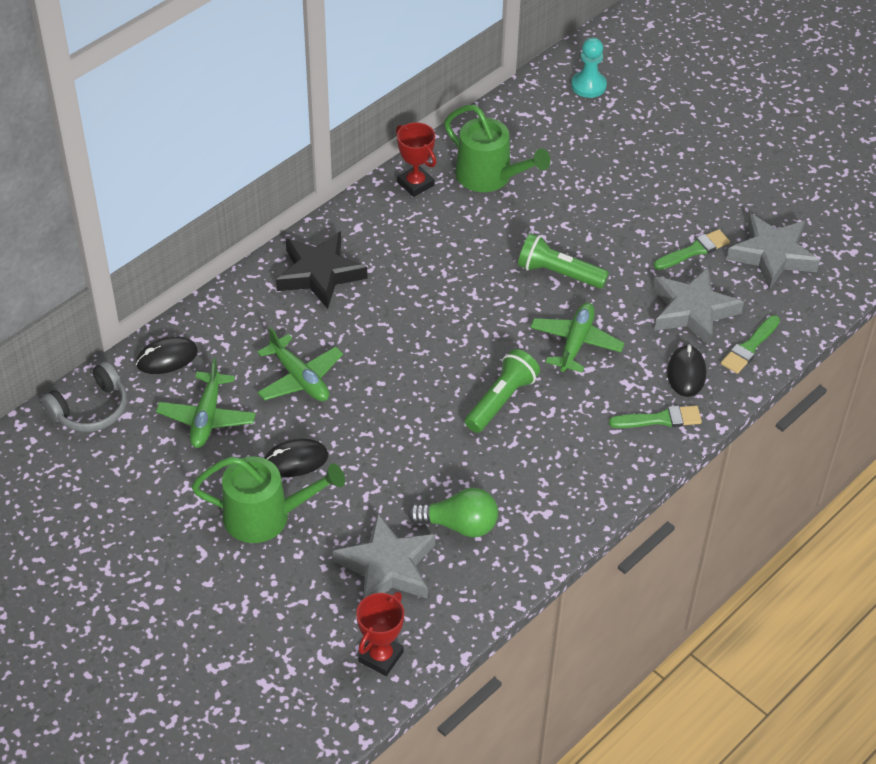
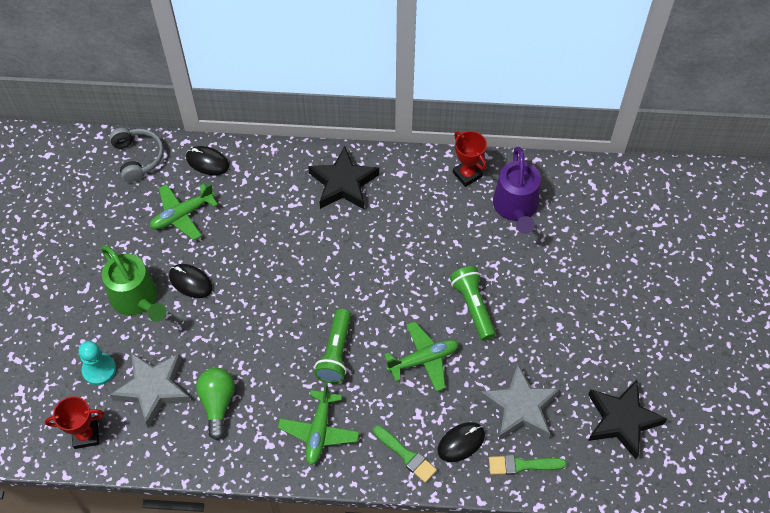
camera: 50 degrees right, 10 degrees up
(91, 409) = (138, 158): grey headphones -> grey headphones turned 120 degrees counterclockwise
(299, 378) = (253, 236): green plane -> green plane (319, 431)
(415, 184) = (467, 174): red trophy -> red trophy turned 45 degrees counterclockwise
(459, 525) = (217, 403): green light bulb -> green light bulb turned 150 degrees counterclockwise
(489, 177) = (516, 207): green watering can -> purple watering can
(501, 400) = (336, 353): green flashlight -> green flashlight turned 105 degrees clockwise
(588, 86) = (659, 200): turquoise pawn -> turquoise pawn (99, 370)
(694, 250) = (575, 369): green brush -> none
(772, 255) = (622, 420): grey star -> black star

